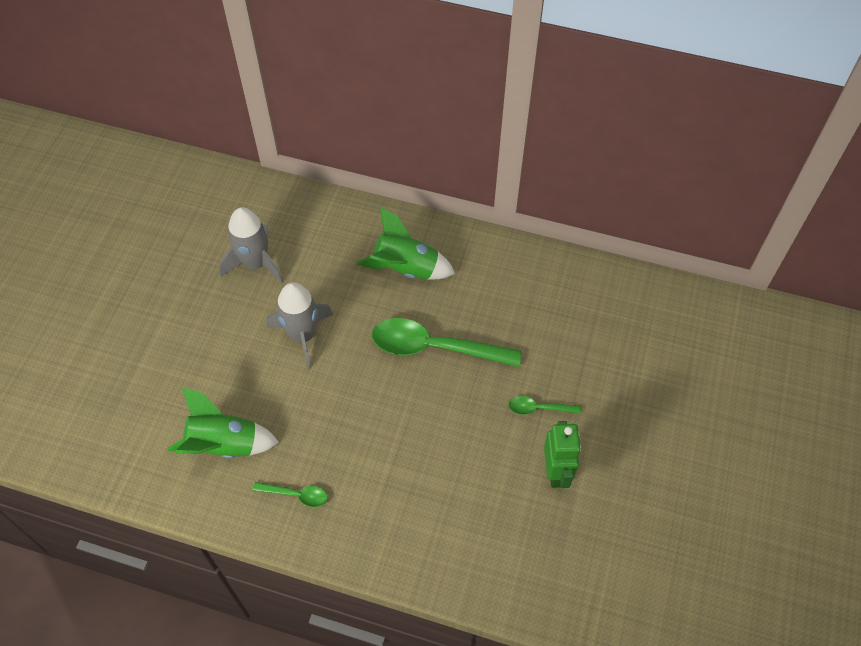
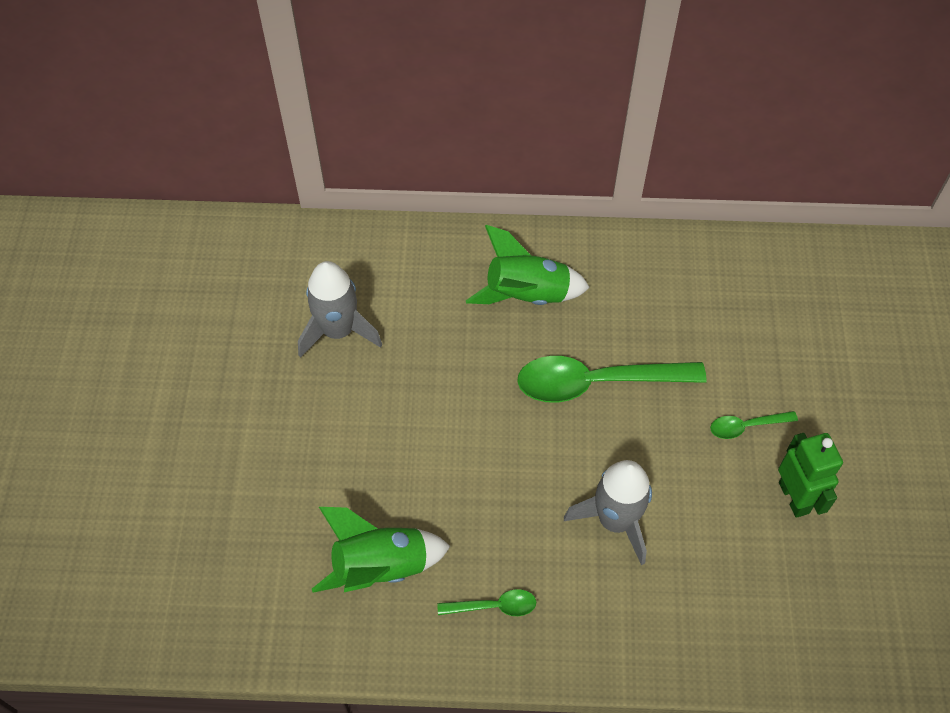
camera: 15 degrees left, 0 degrees up
(303, 336) = (430, 407): grey rocket -> grey rocket (615, 520)

